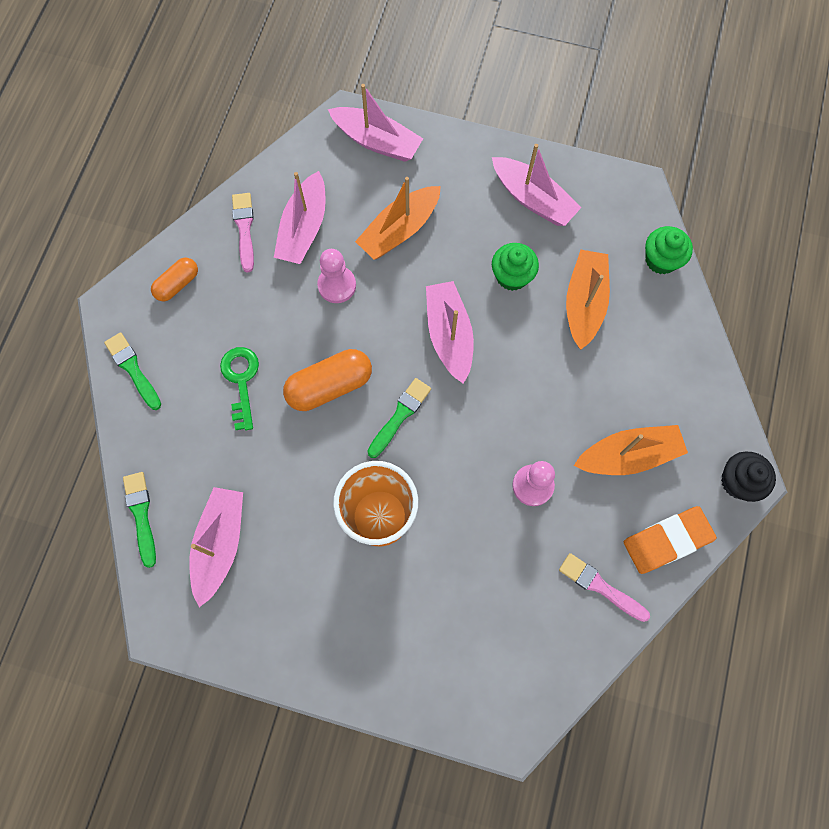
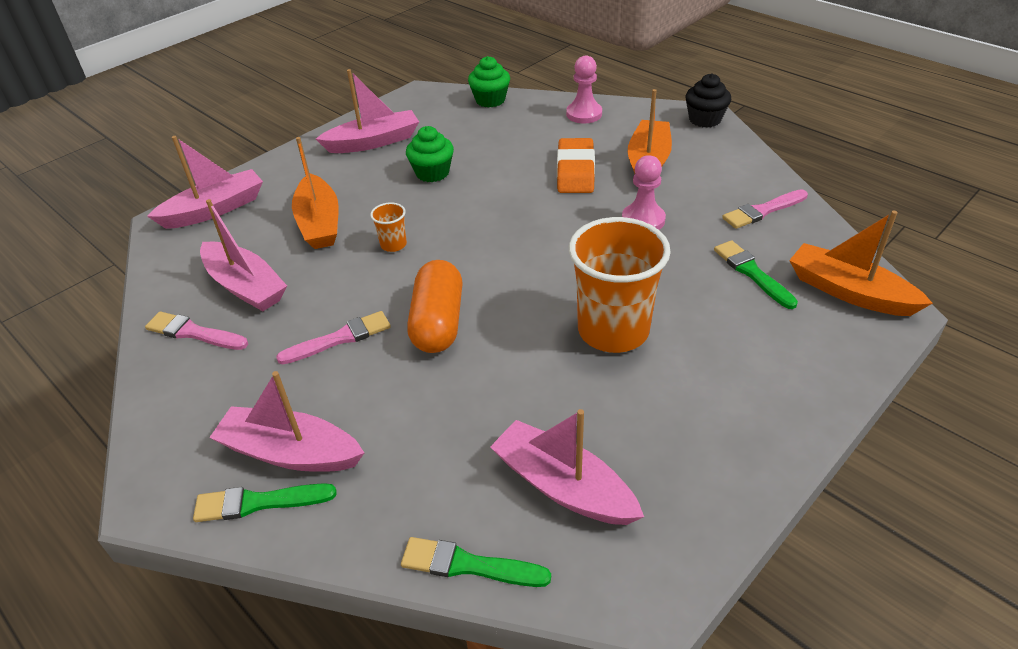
camera: 60 degrees left, 30 degrees down
(177, 284) = (194, 415): orange capsule -> none
(241, 381) = (369, 395): green key -> none
(283, 328) = (339, 338): none -> pink brush
(337, 285) = (332, 282): pink pawn -> pink pawn (584, 114)
(400, 302) = (393, 244): none -> orange cup
(400, 415) = (512, 281): green brush -> green brush (752, 273)
(449, 335) = (455, 225): pink boat -> pink boat (290, 452)
(584, 303) = (493, 144): orange boat -> orange boat (849, 292)
(667, 540) = (737, 165): orange eraser -> orange eraser (575, 171)

